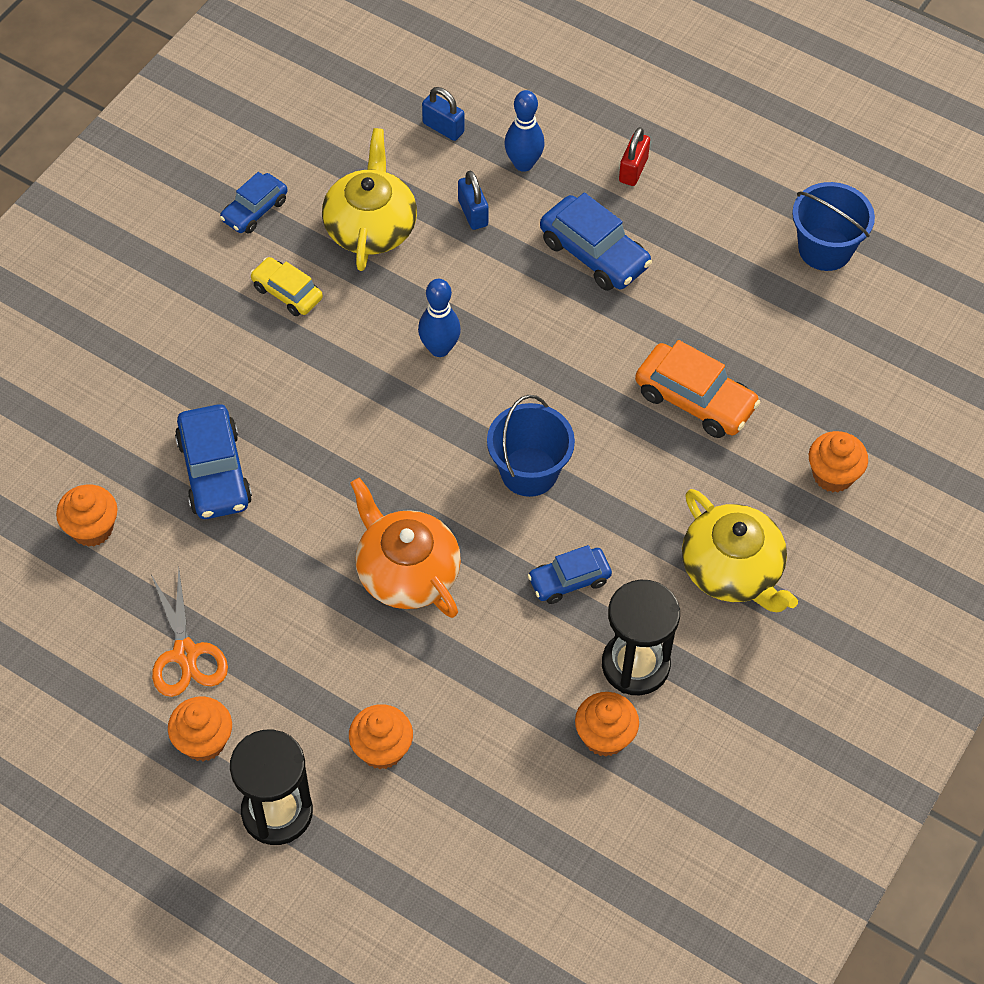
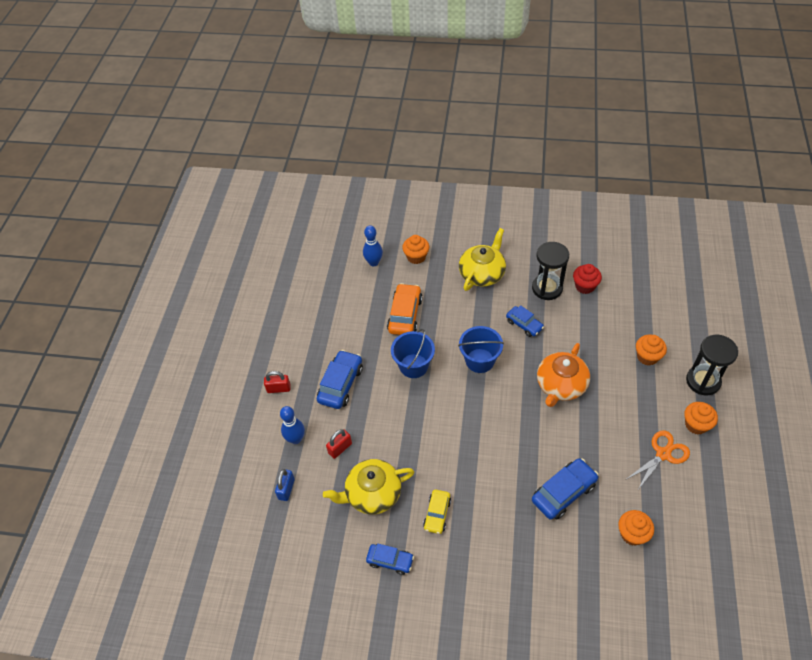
camera: 110 degrees left, 5 degrees down
(439, 348) = (433, 426): blue bowling pin -> blue bowling pin (374, 262)
(473, 213) = (340, 448): blue padlock -> red padlock
(605, 736) = (585, 286): orange cupcake -> red cupcake
(825, 249) = (294, 297): blue bucket -> blue bucket (413, 366)

